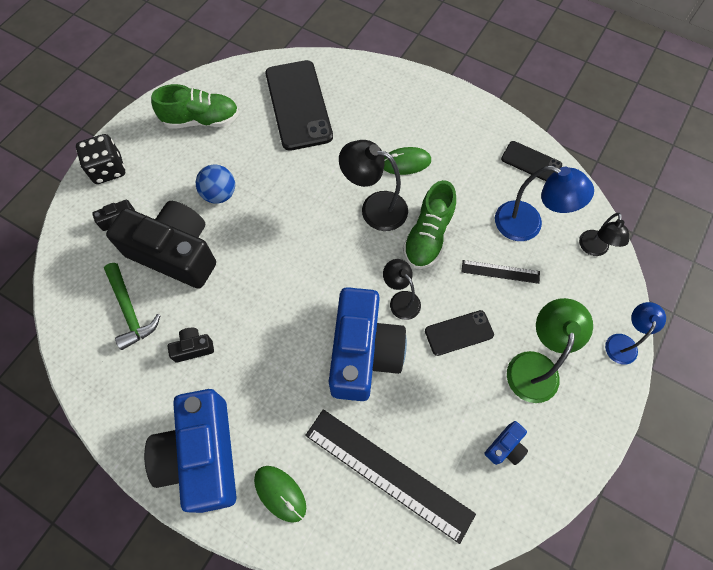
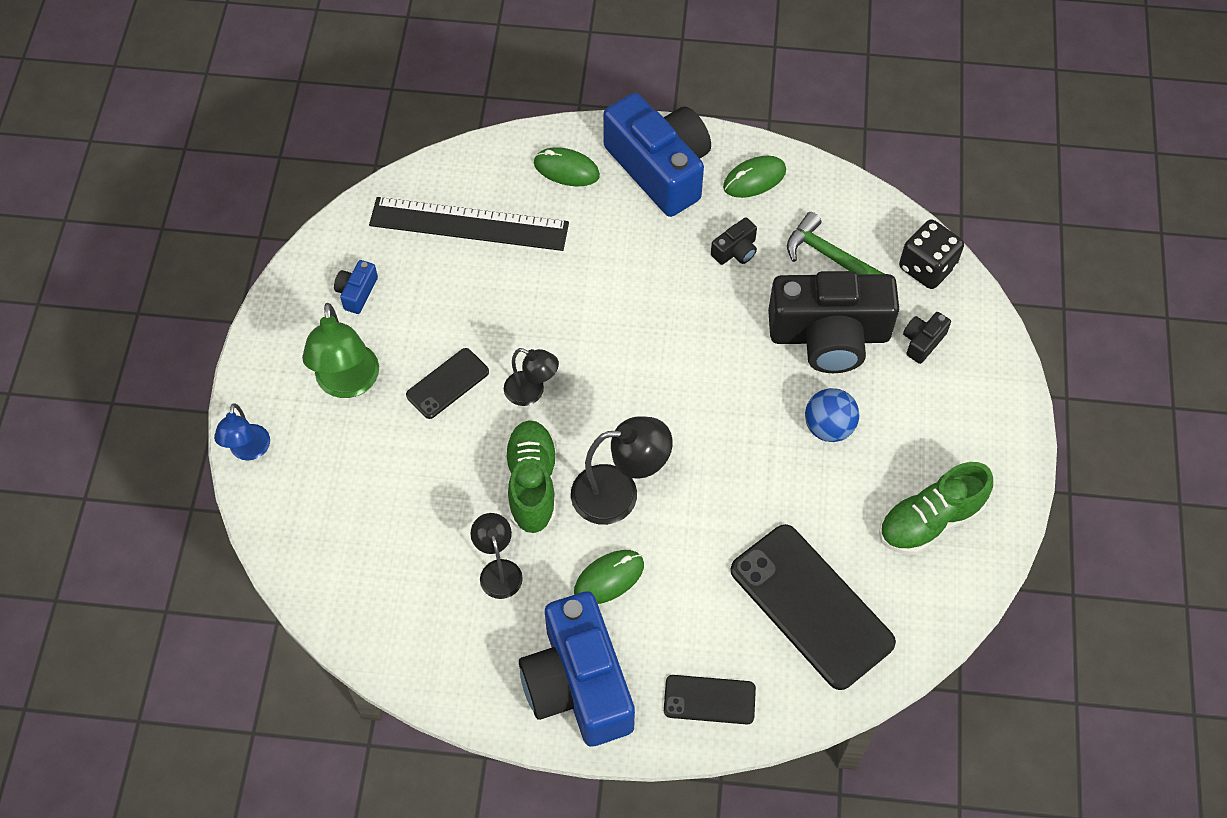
camera: 155 degrees right, 5 degrees down
(108, 169) = (993, 399): black dice -> black dice (927, 267)
(136, 407) = (754, 179): none -> green mouse
(363, 353) = (547, 320): blue camera -> blue camera (578, 684)
(500, 272) = (422, 476): black ruler -> none
(528, 225) = (405, 555): blue lamp -> none
(531, 162) = (430, 657): black phone -> black phone (709, 699)
(593, 249) = (308, 557): black lamp -> black lamp (498, 570)

